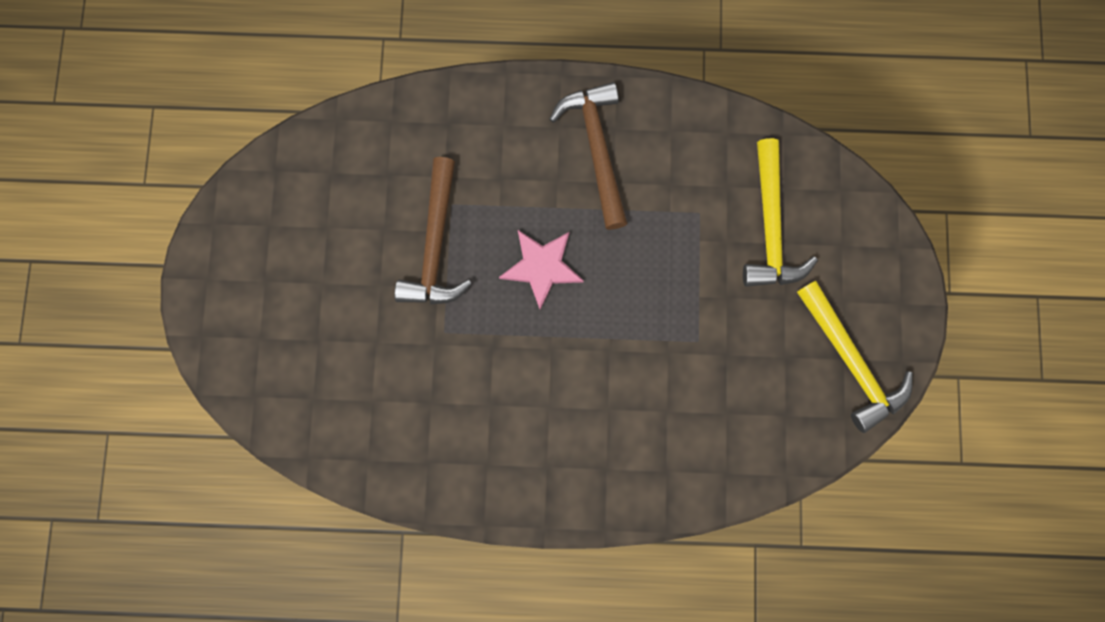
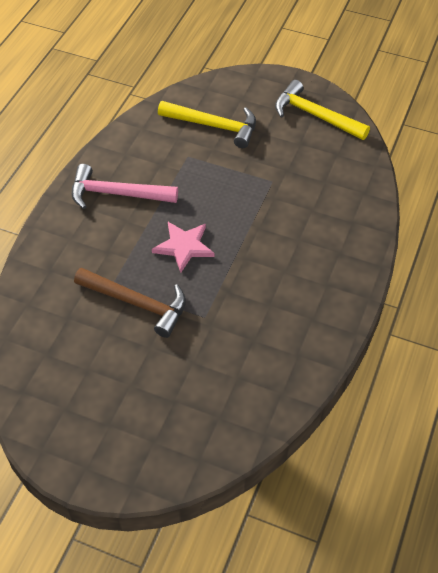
camera: 70 degrees left, 25 degrees down
(597, 150) = (117, 194): brown hammer -> pink hammer
(851, 361) = (315, 116): yellow hammer -> yellow hammer turned 135 degrees counterclockwise

